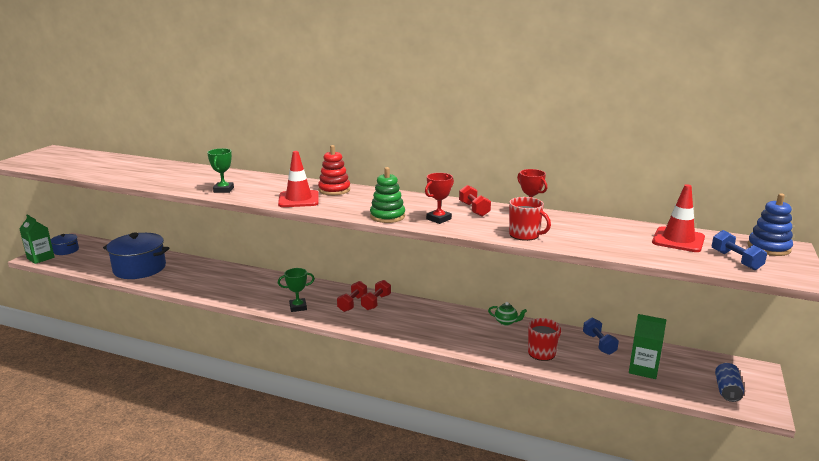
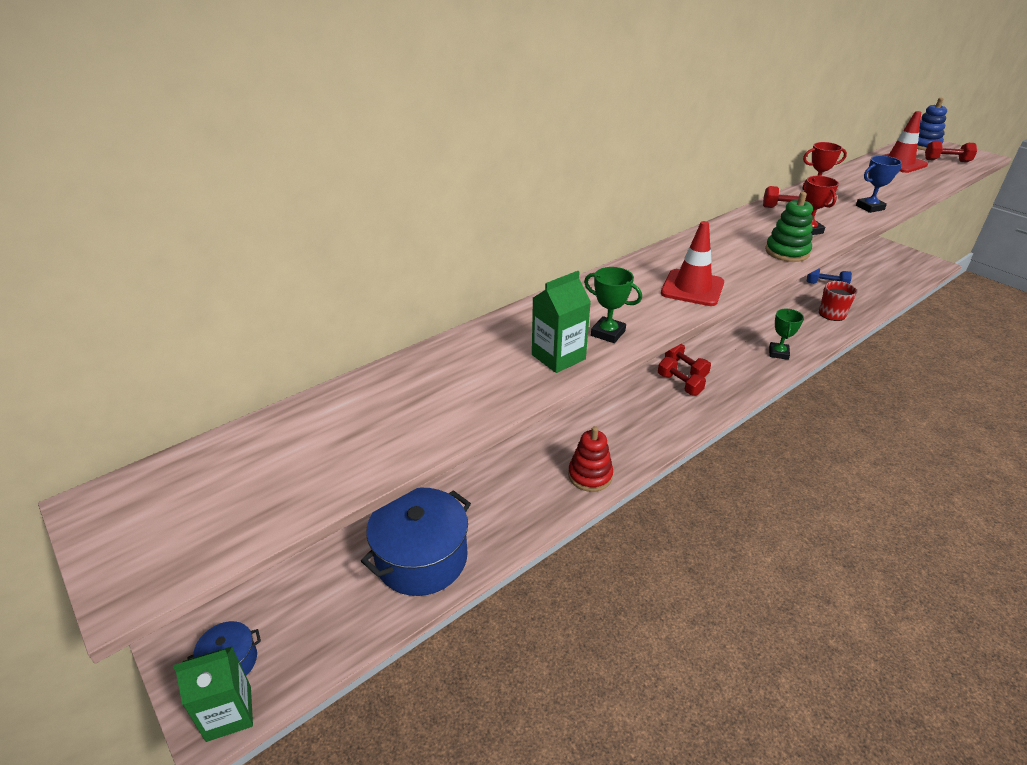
camera: 60 degrees left, 15 degrees up
(298, 307) = (665, 425): green trophy -> green trophy (778, 353)
(334, 190) = (670, 260): red stacking toy -> red stacking toy (590, 475)
(506, 322) = (768, 311): green teapot -> none
(525, 235) = (870, 207): red mug -> blue trophy
(643, 369) = (871, 283): green carton -> green carton (558, 357)
(727, 390) = (909, 266): blue can -> none
(736, 260) = (946, 161): blue dumbbell -> red dumbbell

